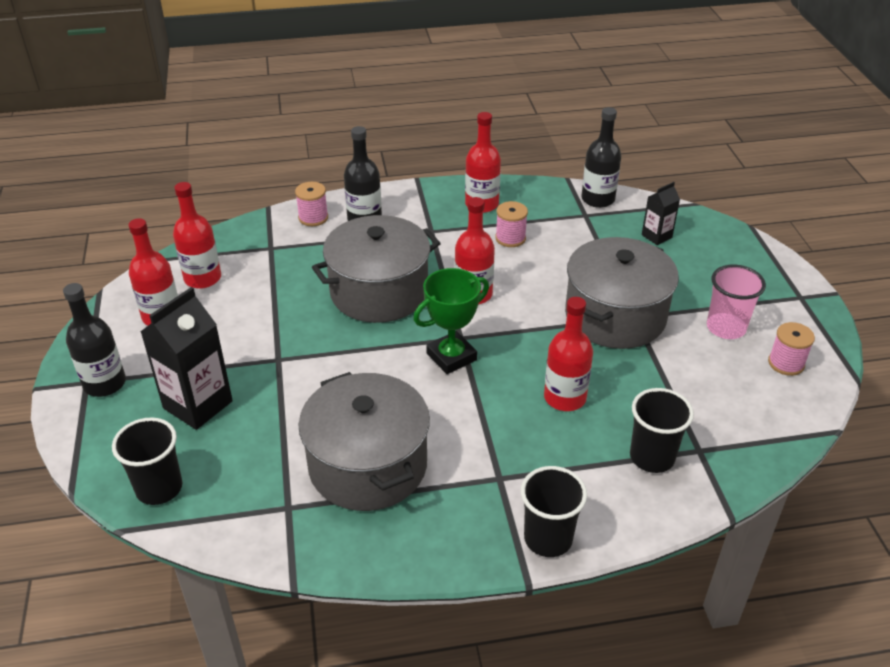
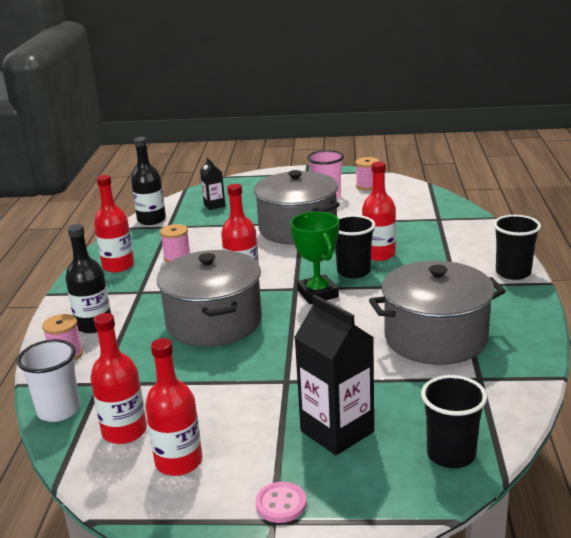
camera: 75 degrees left, 15 degrees down
(104, 383) = (281, 504): black bottle -> pink button
(231, 237) = (59, 410): none -> white cup
(652, 457) = (442, 233): black cup -> black cup (353, 271)

